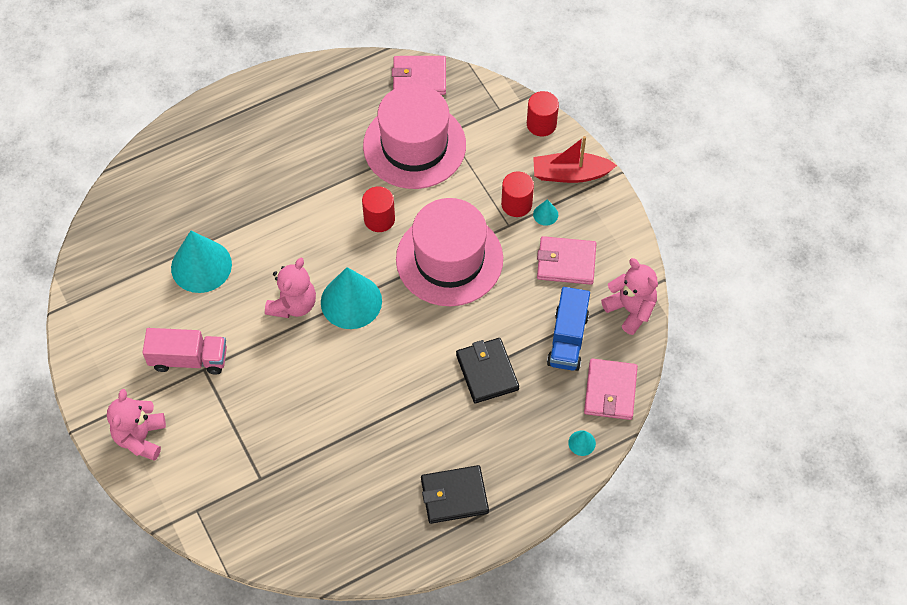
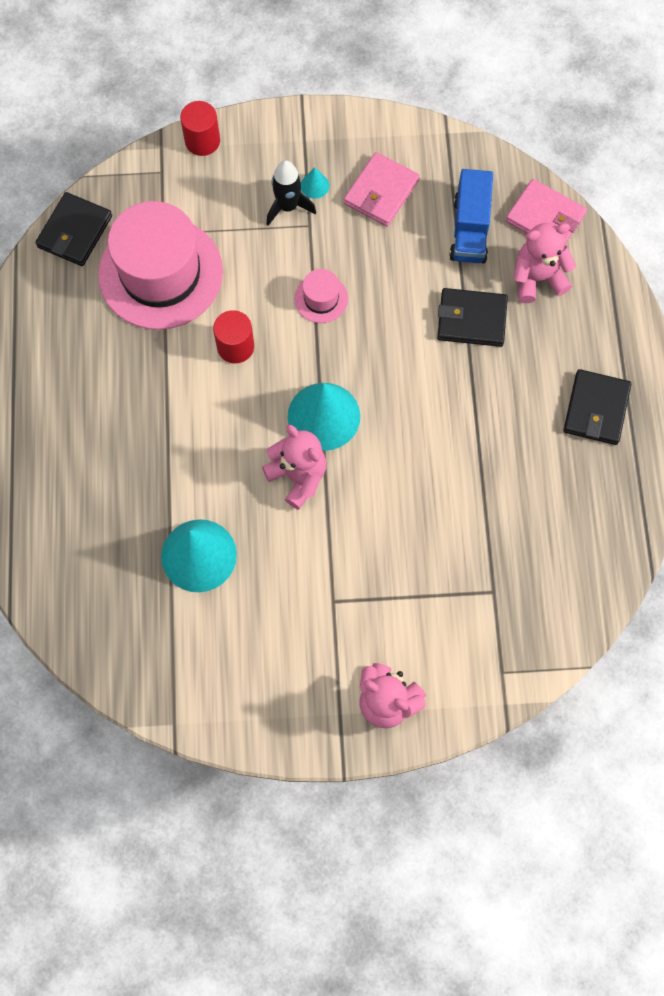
camera: 65 degrees left, 10 degrees up
(189, 359) = (312, 613): pink truck -> none
(419, 78) = (75, 231): pink wallet -> black wallet
(449, 259) = (321, 298): pink hat -> pink hat, size x0.43
(516, 204) = (288, 207): red cylinder -> black rocket
(567, 339) = (469, 229): blue truck -> blue truck turned 60 degrees clockwise
(570, 174) = (278, 141): red boat -> none
(582, 443) = (590, 268): turquoise cone -> none
(630, 309) = (464, 159): pink teddy bear -> pink teddy bear (537, 278)

